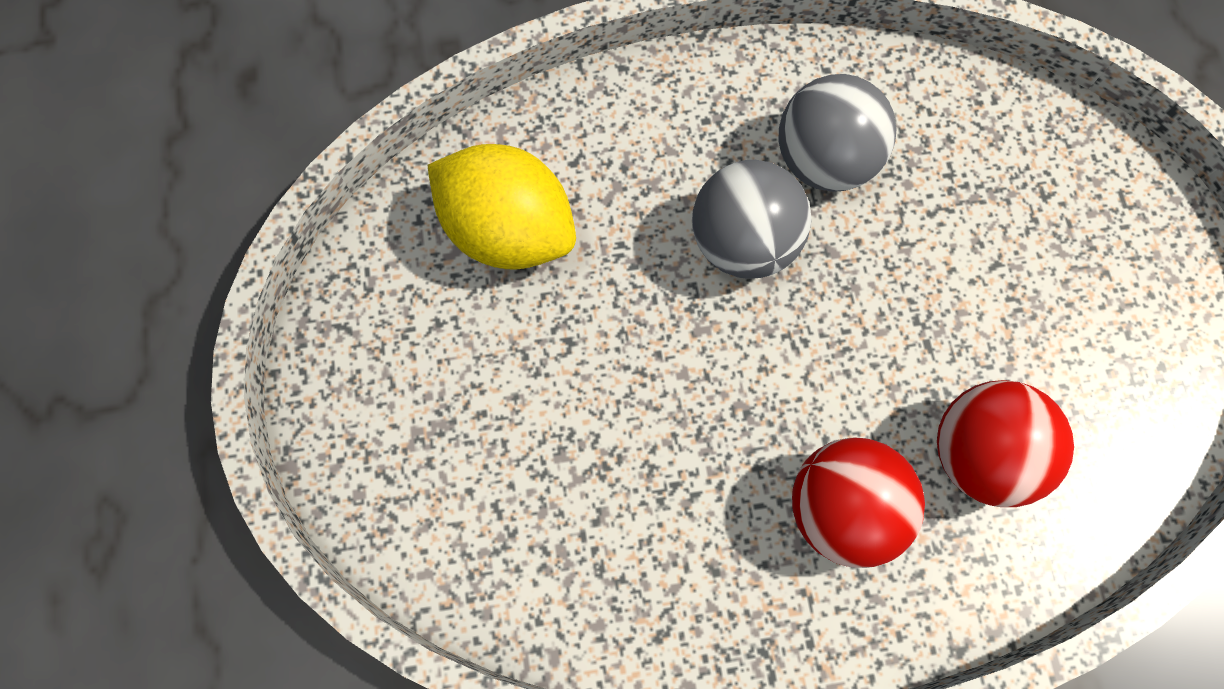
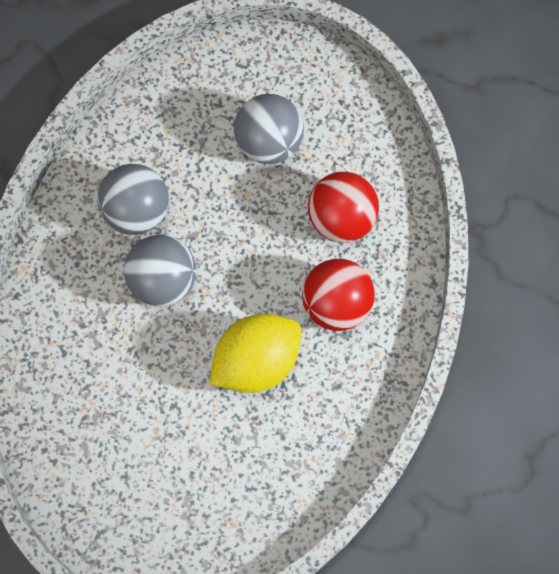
camera: 65 degrees left, 0 degrees up
(508, 230) = (87, 410): yellow lemon -> yellow lemon (256, 361)
(1032, 290) = (269, 142): none -> grey ball

